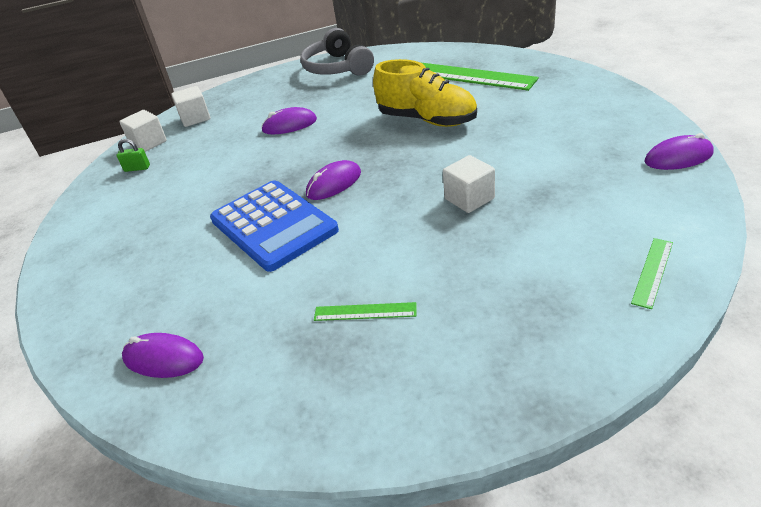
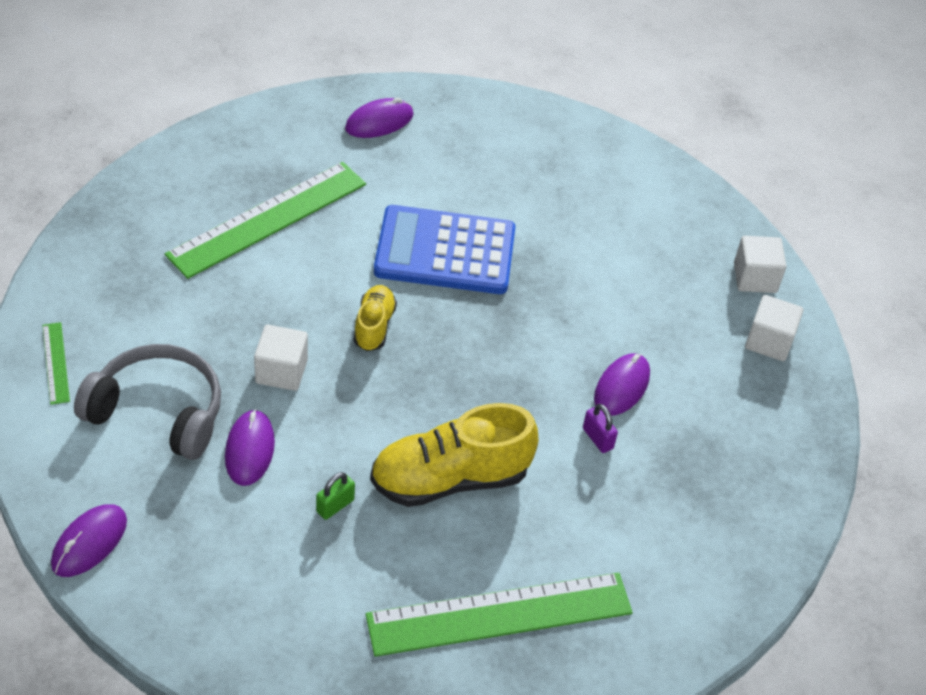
camera: 125 degrees right, 10 degrees up
(137, 168) = (701, 242): green padlock -> green padlock (335, 506)
(333, 112) = (597, 438): none -> purple padlock
(334, 184) = (446, 325): purple mouse -> purple mouse (249, 450)
(337, 68) = (728, 546): grey headphones -> grey headphones (158, 412)
(365, 311) = (268, 219): green ruler -> green ruler, size x2.32
(378, 200) = (374, 326): none -> yellow shoe

